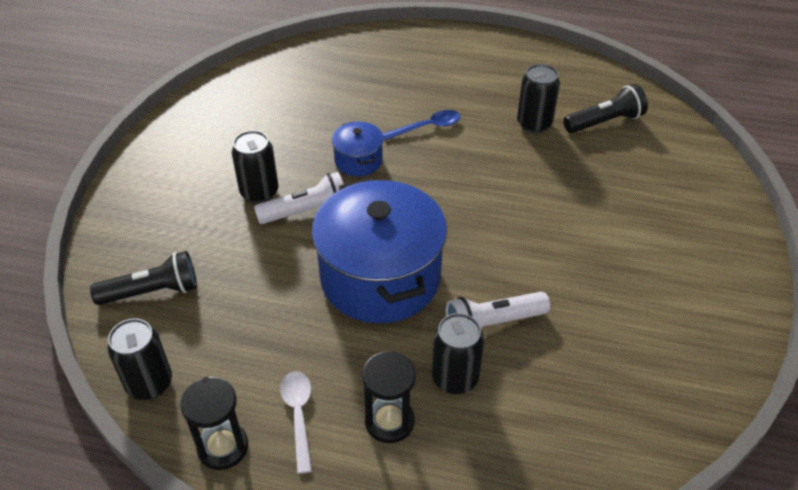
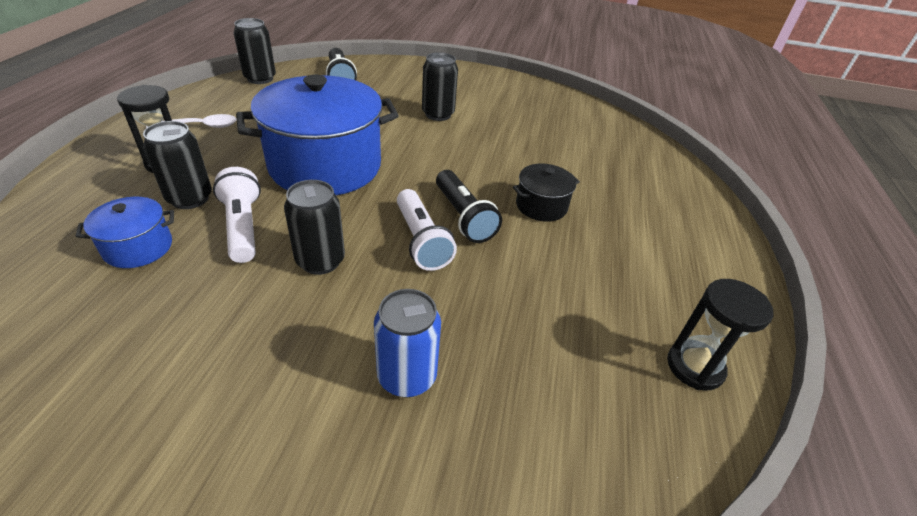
camera: 85 degrees right, 5 degrees down
(223, 447) = (193, 100): black hourglass -> black hourglass (695, 367)
(307, 211) = (414, 134): white flashlight -> white flashlight (421, 241)
(358, 161) = (481, 161): blue pot -> blue pot (138, 247)
(427, 127) = (541, 206): blue spoon -> black pot
(534, 124) = (568, 296): black can -> black can (320, 261)
(604, 122) = (594, 381): black flashlight -> black flashlight (464, 217)
(626, 204) = (407, 377): none -> blue can

